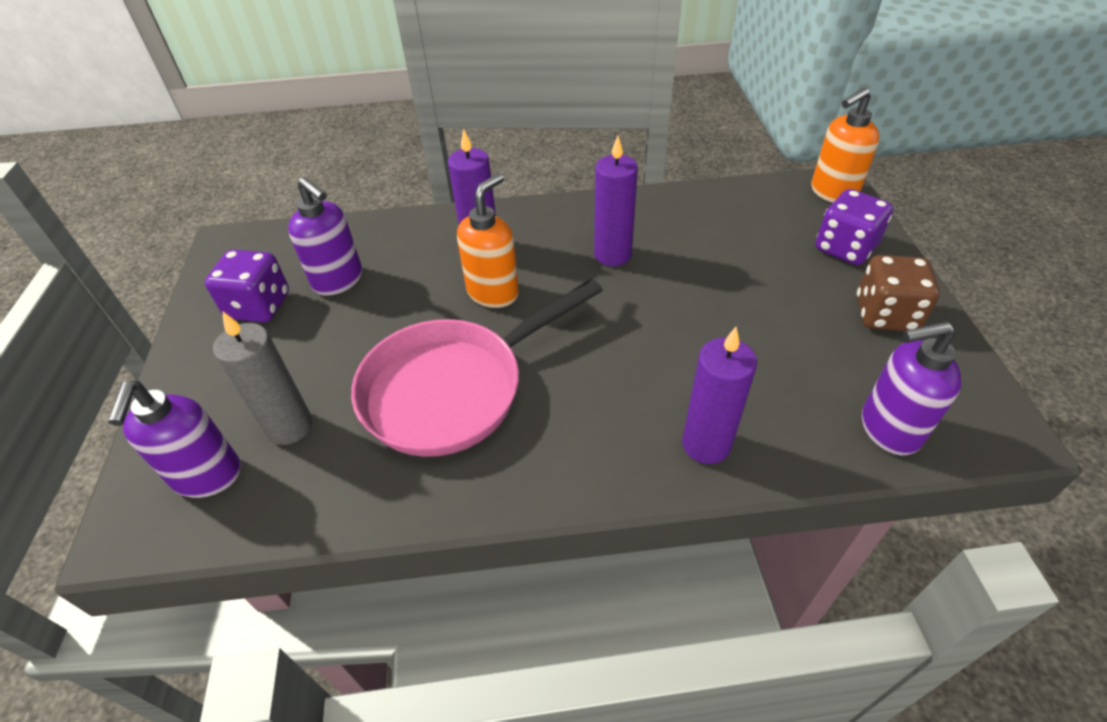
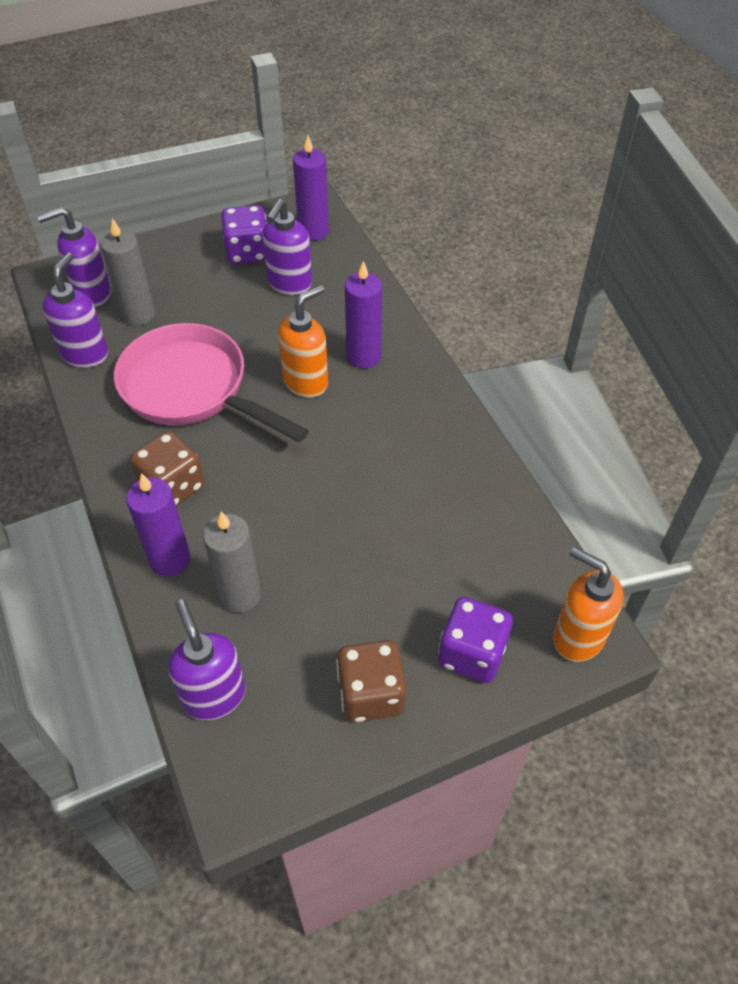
camera: 70 degrees right, 5 degrees up
(325, 497) = (85, 354): none -> purple soap dispenser
(493, 292) = (306, 382): orange soap dispenser -> orange soap dispenser turned 60 degrees counterclockwise
(599, 428) = (172, 486): none -> brown dice
(612, 255) = (386, 452): purple candle -> purple candle (313, 231)
(764, 389) = (240, 595): none -> grey candle

